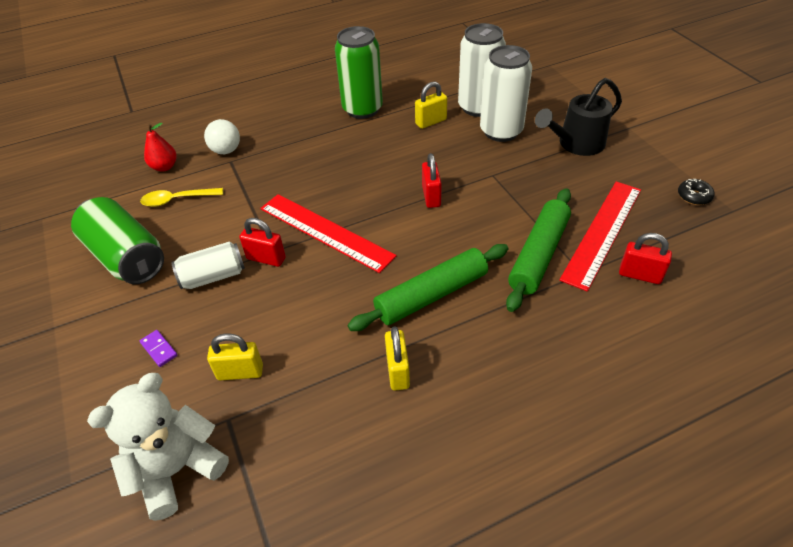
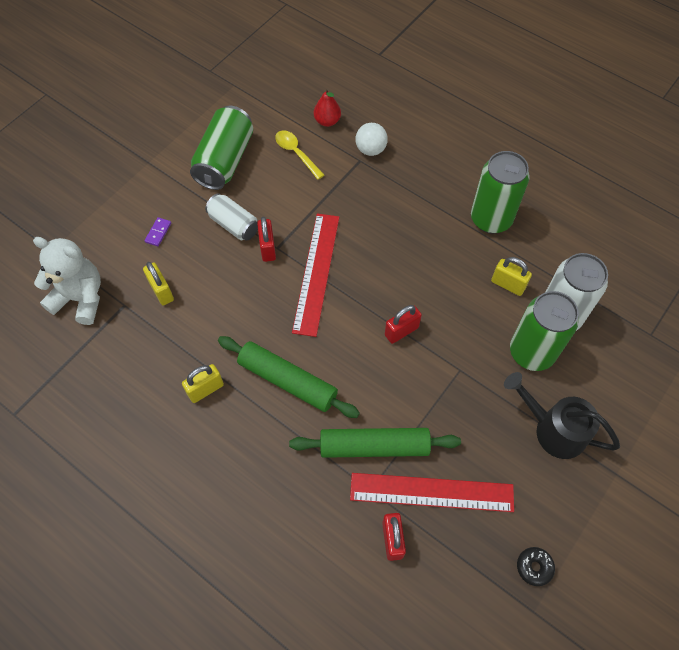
camera: 60 degrees right, 15 degrees up
(501, 131) = (531, 352): white can -> green can

